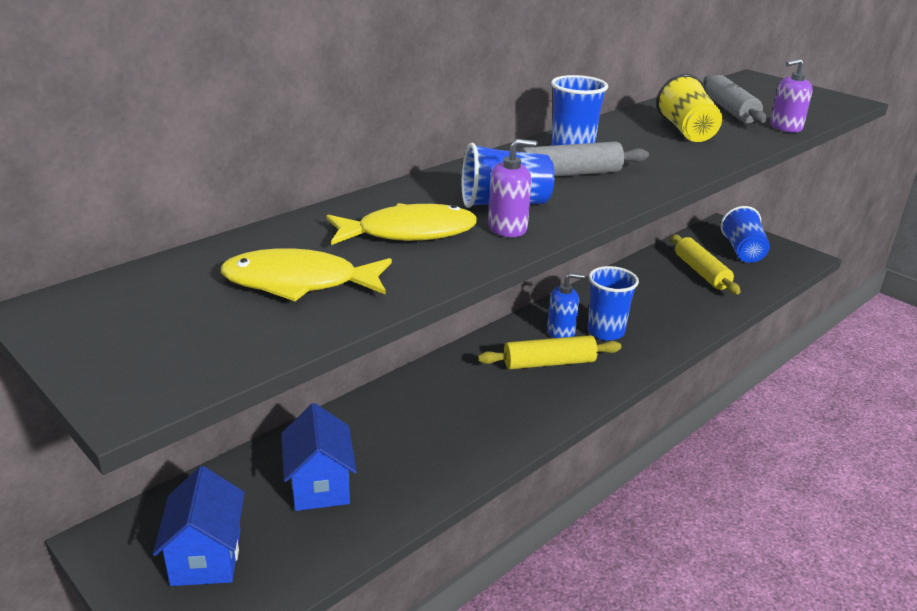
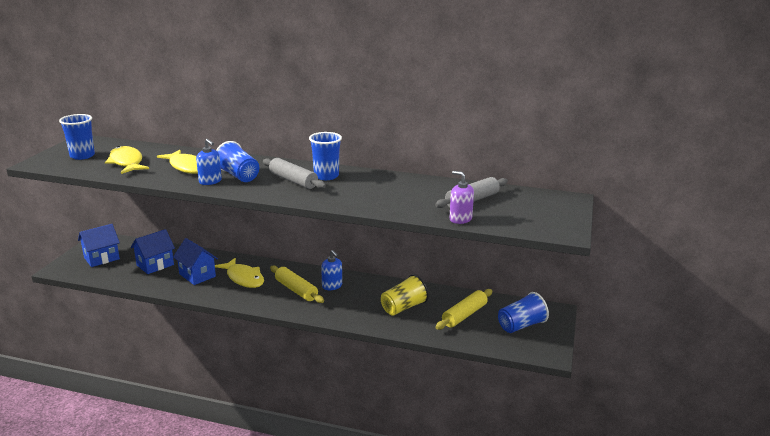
camera: 60 degrees right, 5 degrees down
(412, 444) = (197, 275): none -> blue house
(469, 399) = (244, 278): none -> yellow fish
(507, 228) = (210, 181): purple soap dispenser -> blue soap dispenser
(605, 332) = (346, 298): blue cup -> blue cup (82, 156)
(686, 131) = (405, 195): yellow cup -> yellow cup (403, 307)

